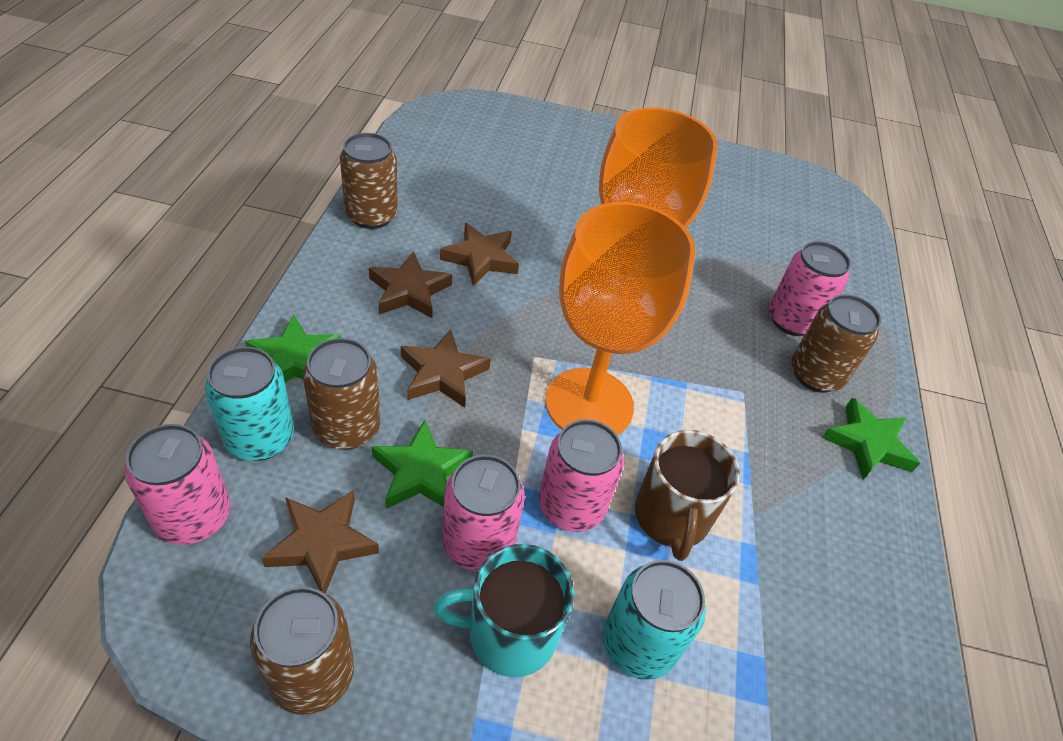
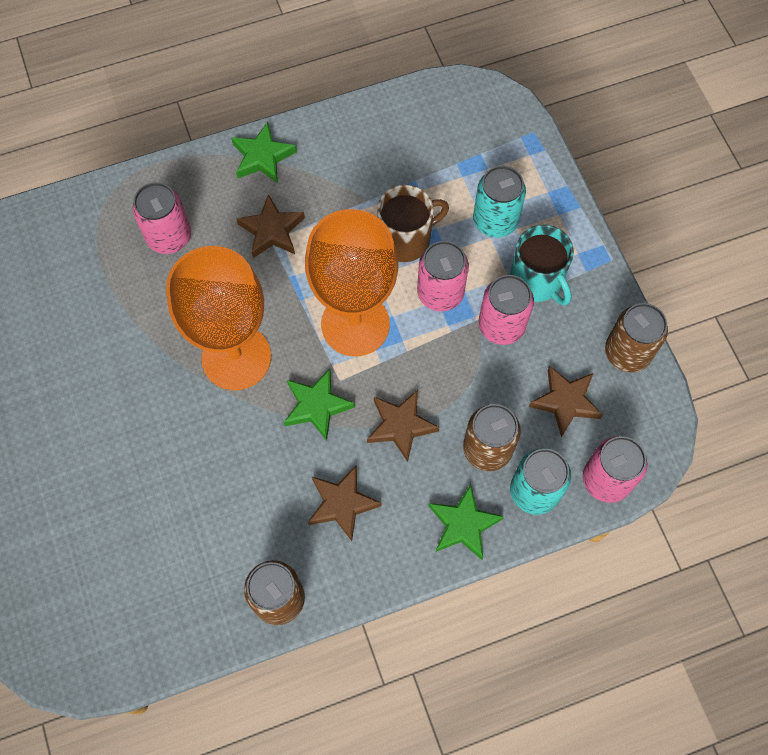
camera: 115 degrees left, 20 degrees up
(421, 472) = (483, 385): green star -> green star (317, 406)
(481, 258) = (265, 480): brown star -> brown star (272, 230)
(816, 375) = (219, 204): brown can -> none

